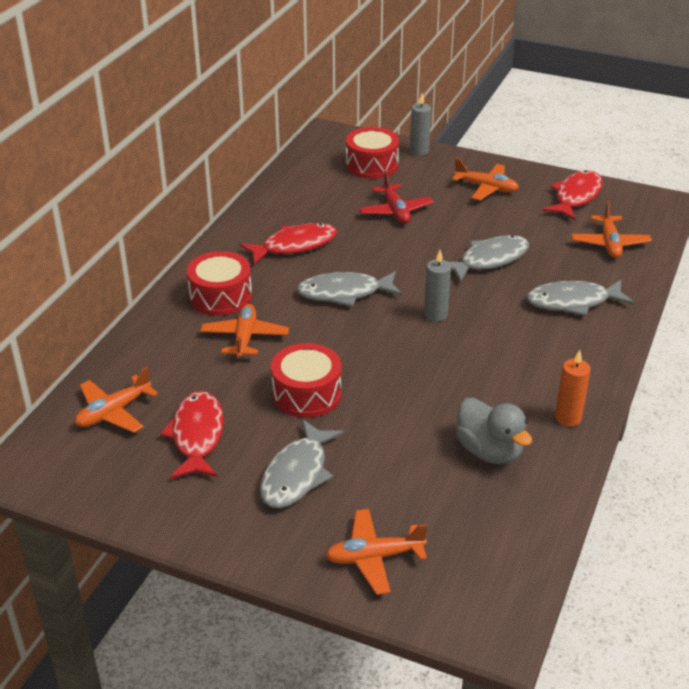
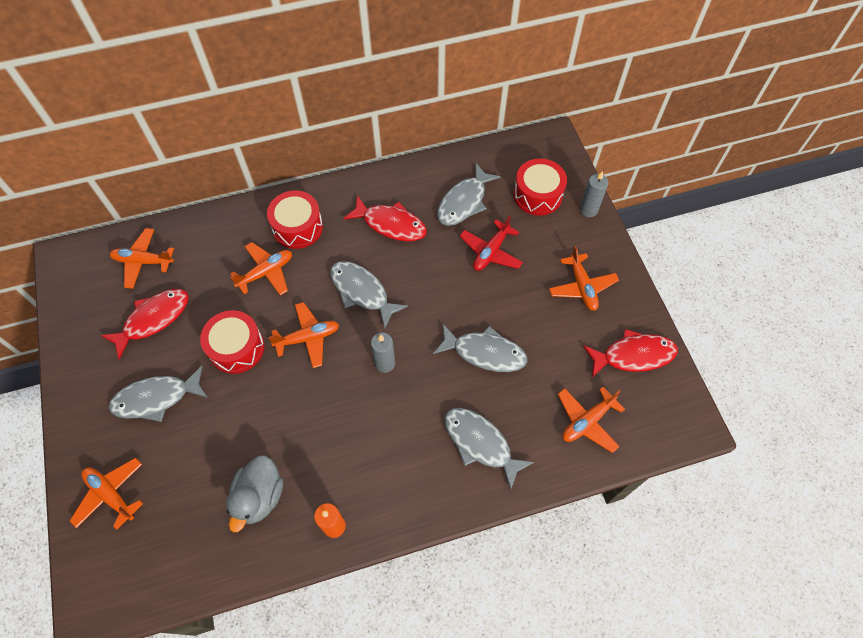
camera: 50 degrees right, 25 degrees up
(327, 200) = (464, 202): none -> grey fish
(353, 345) = (308, 338): none -> orange plane

